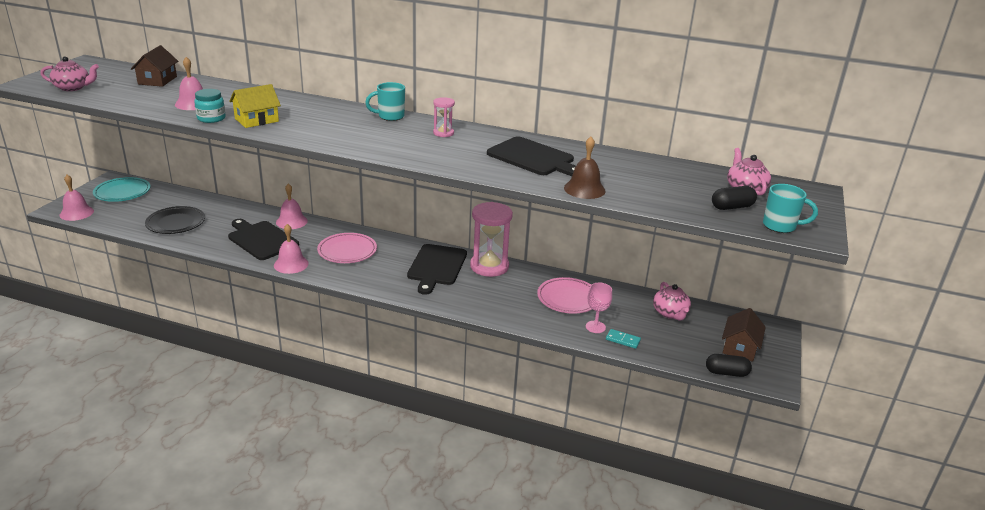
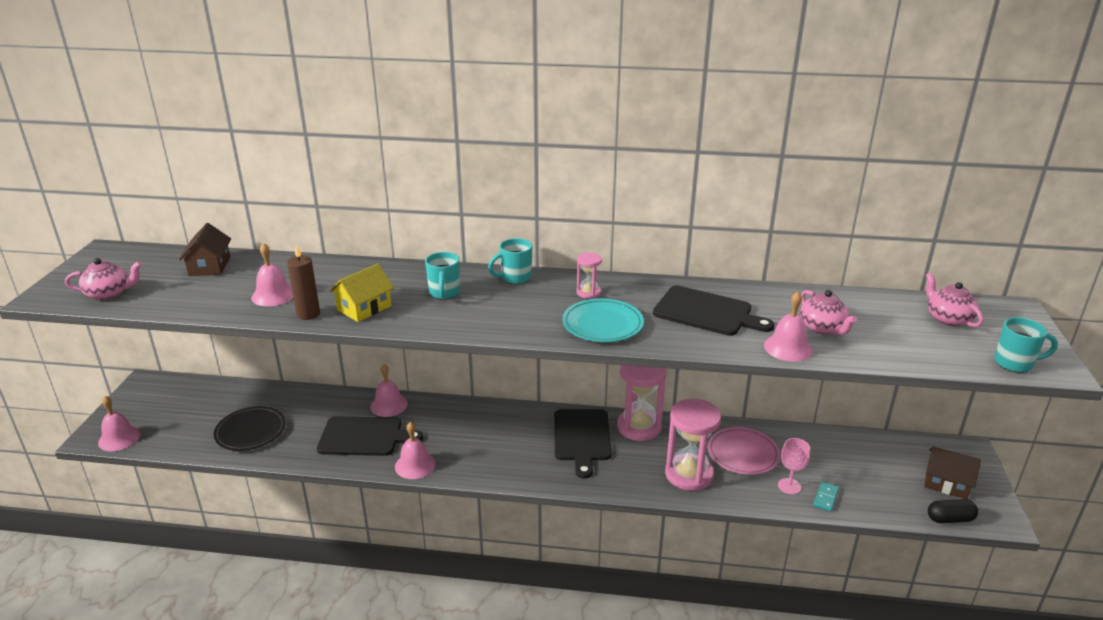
camera: 10 degrees left, 0 degrees up
(122, 192) = (165, 398): turquoise plate -> turquoise plate (602, 324)
(211, 118) = (308, 314): turquoise jar -> brown candle
(261, 239) = (364, 437): black cutting board -> black cutting board turned 150 degrees clockwise
(326, 119) = (444, 293): none -> turquoise mug
(347, 251) = (472, 435): pink plate -> none
(512, 305) = (689, 474): none -> pink hourglass
(584, 189) = (788, 348): brown bell -> pink bell
(623, 340) = (825, 498): turquoise domino -> turquoise domino turned 75 degrees counterclockwise
(670, 313) = (856, 453): pink teapot -> pink teapot (822, 328)
(732, 207) = (951, 346): black capsule -> none
(740, 347) = (946, 483): brown house -> brown house turned 75 degrees counterclockwise

